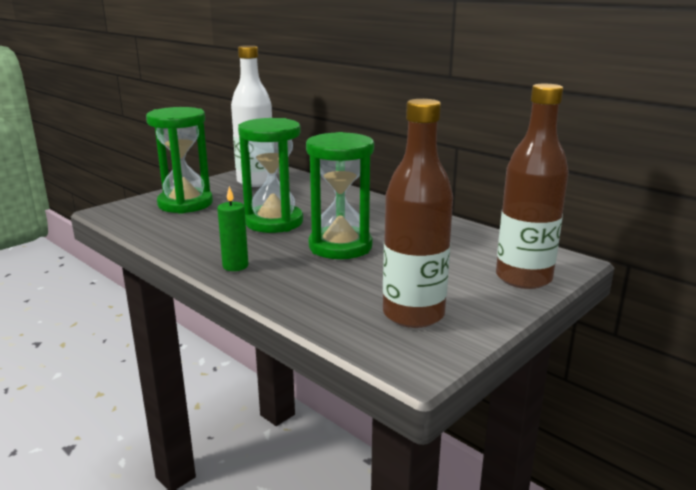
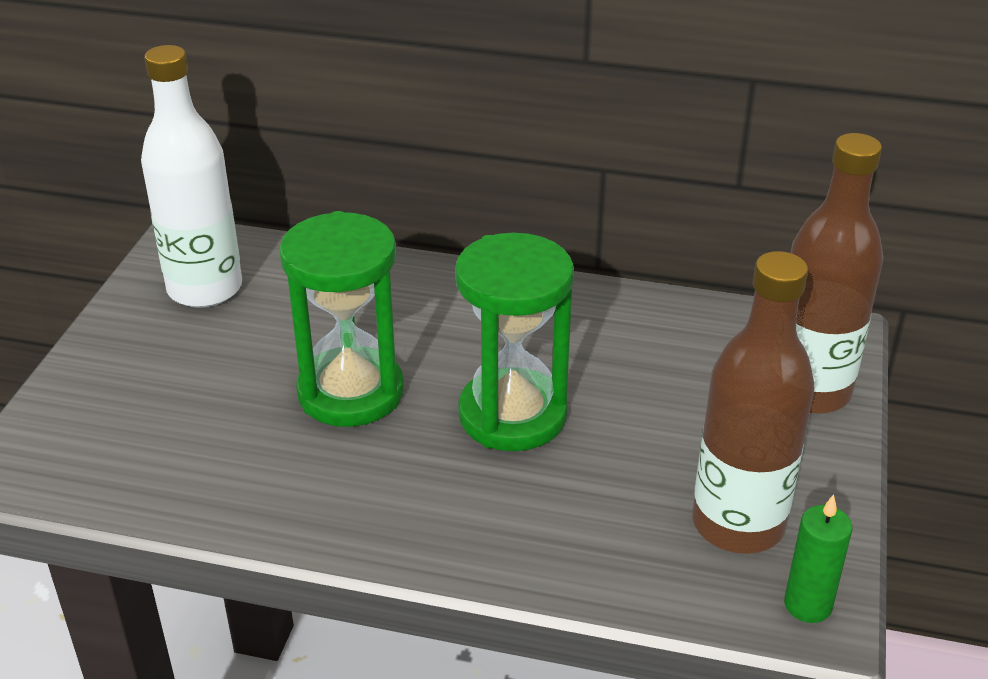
camera: 30 degrees left, 15 degrees up
(185, 204) = (139, 397): green hourglass -> none
(235, 266) = (398, 525): green candle -> green candle (807, 605)

